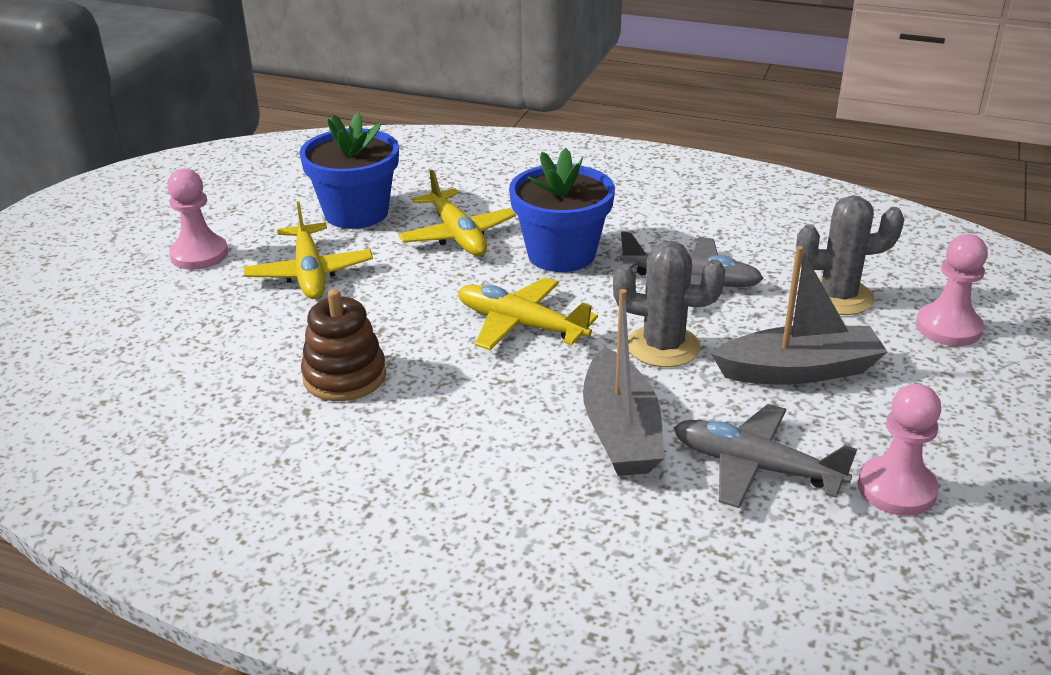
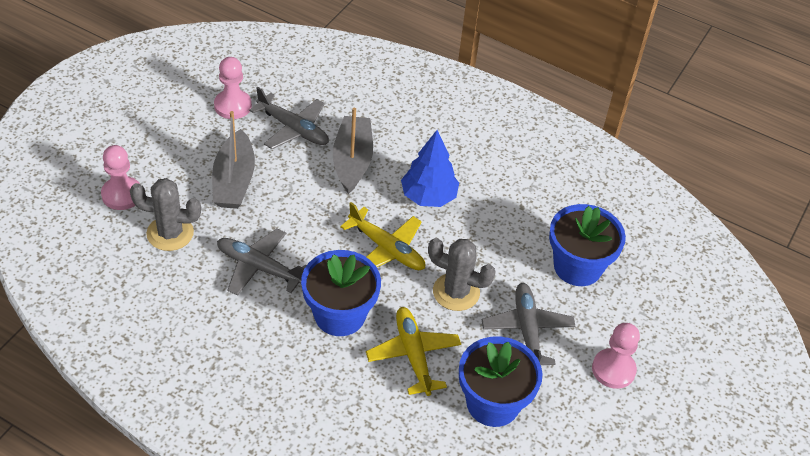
camera: 175 degrees left, 15 degrees up
(223, 346) = (577, 267): none -> blue flower pot
(310, 273) = (527, 330): yellow plane -> grey plane
(344, 376) = (500, 227): brown stacking toy -> none
(471, 399) = (428, 196): none -> blue tree
(663, 346) = (304, 213): grey cactus -> grey cactus (456, 292)
(799, 370) = (234, 181): grey boat -> grey boat turned 90 degrees counterclockwise

